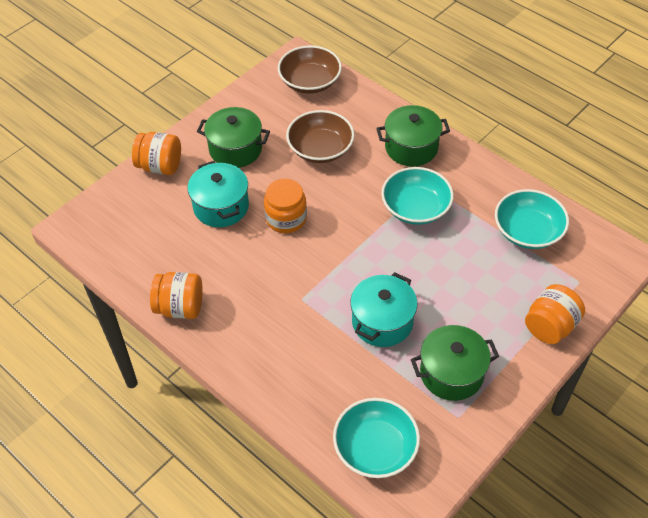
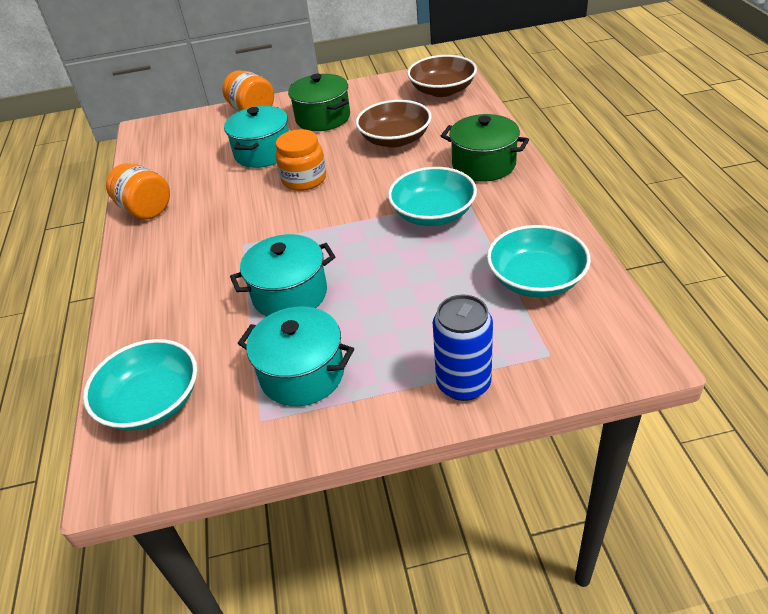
camera: 40 degrees right, 10 degrees down
(451, 373) = (302, 374): green pot -> turquoise pot
(550, 326) = (463, 383): orange jar -> blue can

